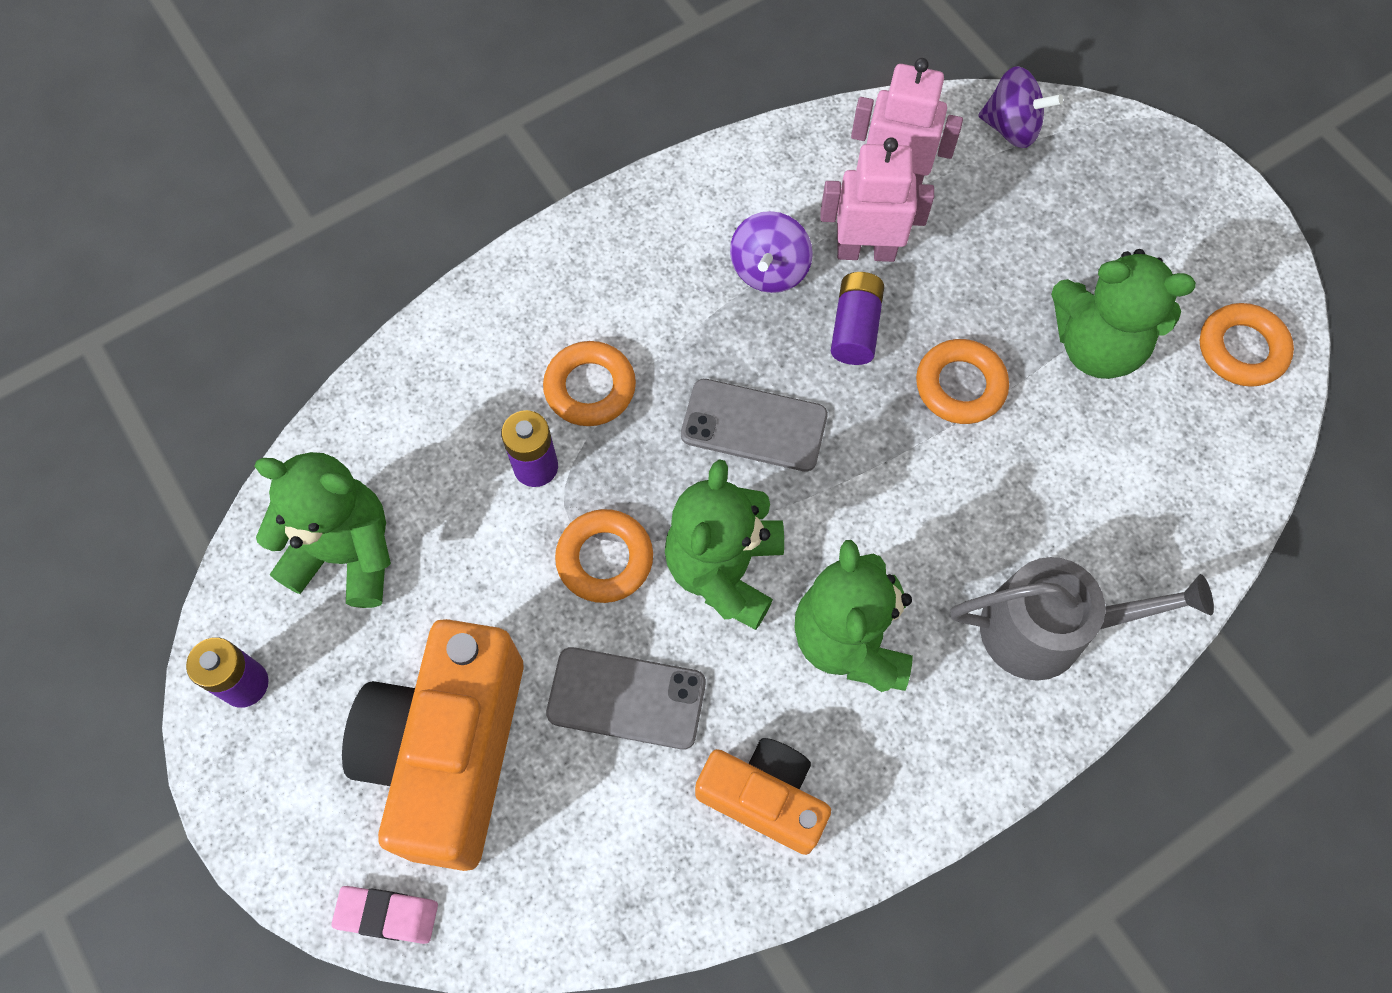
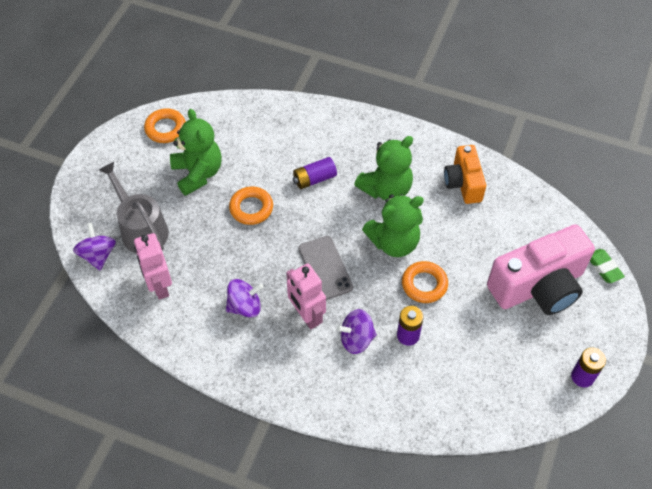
camera: 125 degrees left, 10 degrees down
(346, 553) = (503, 380): green teddy bear -> none
(387, 915) = (603, 268): pink eraser -> green eraser
(449, 753) = (538, 286): orange camera -> pink camera
(590, 388) = (356, 339): orange ring -> purple spinning top
(626, 698) = (468, 244): grey phone -> none
(855, 328) = (251, 258): purple battery -> purple battery (314, 179)
(865, 251) = (208, 275): pink robot -> pink robot (306, 316)
(1047, 629) = (333, 135): grey watering can -> grey watering can (141, 229)

